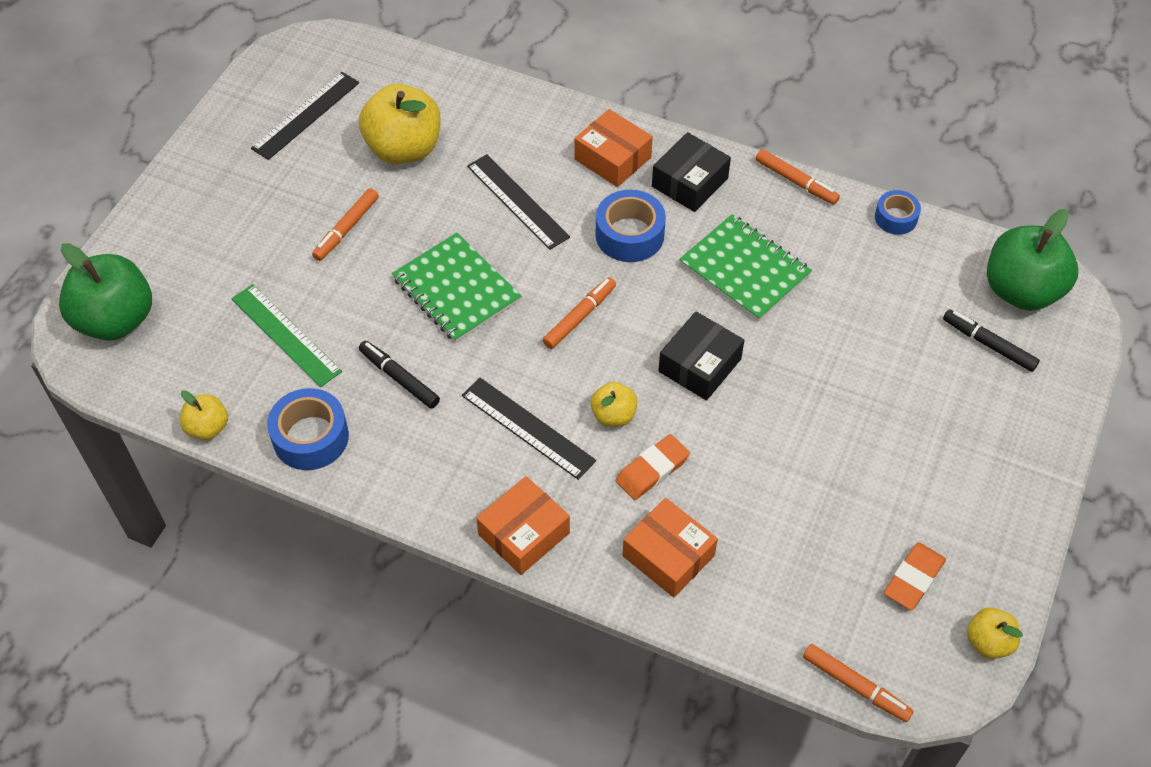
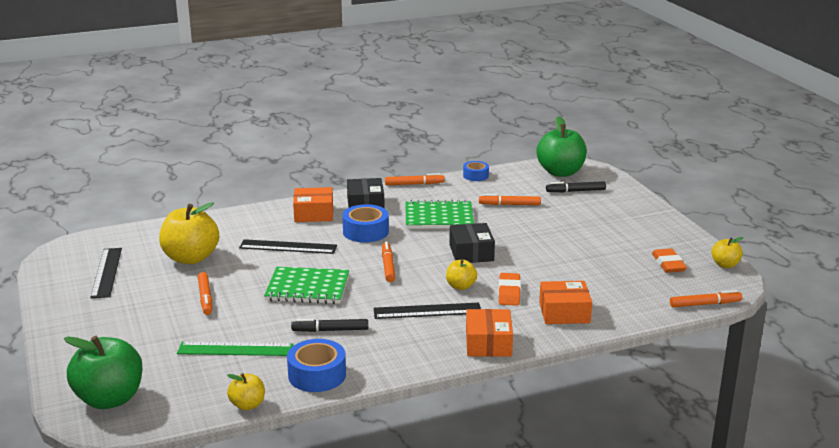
camera: 45 degrees left, 30 degrees down
(864, 308) = (509, 204): none -> orange marker

